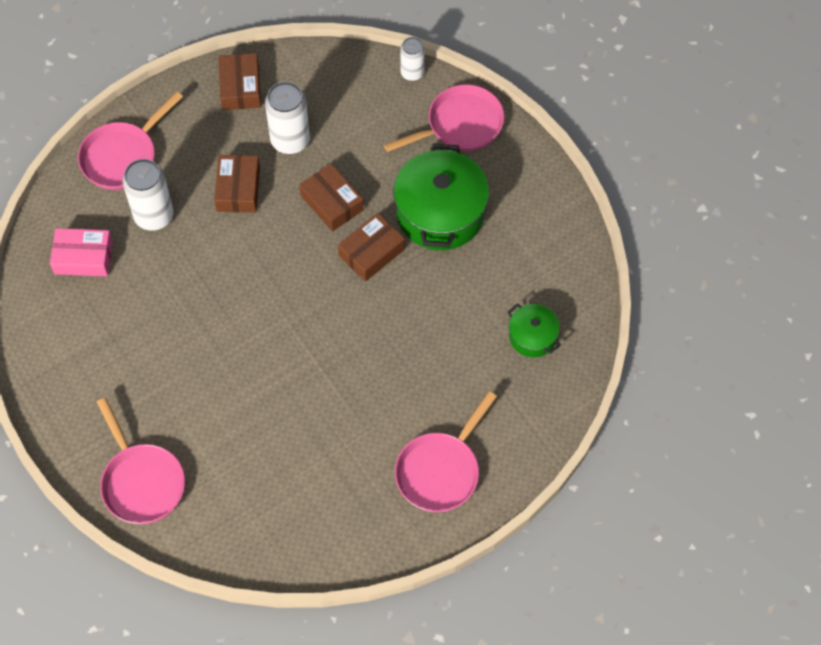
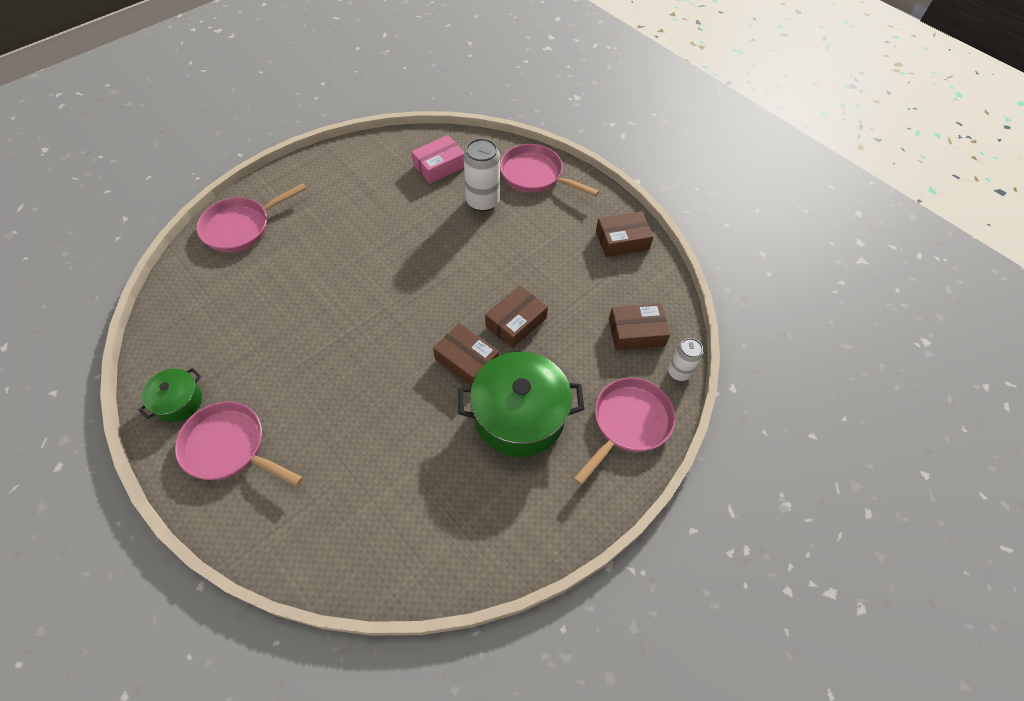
camera: 80 degrees right, 5 degrees down
(83, 257) = (439, 166): pink box -> pink box turned 60 degrees clockwise
(238, 189) = (518, 252): brown box -> brown box (636, 332)
(290, 141) = (576, 282): white can -> none
(460, 125) = (628, 423): pink pan -> pink pan turned 105 degrees counterclockwise
(532, 337) = (380, 523): green pot -> green pot (178, 401)

